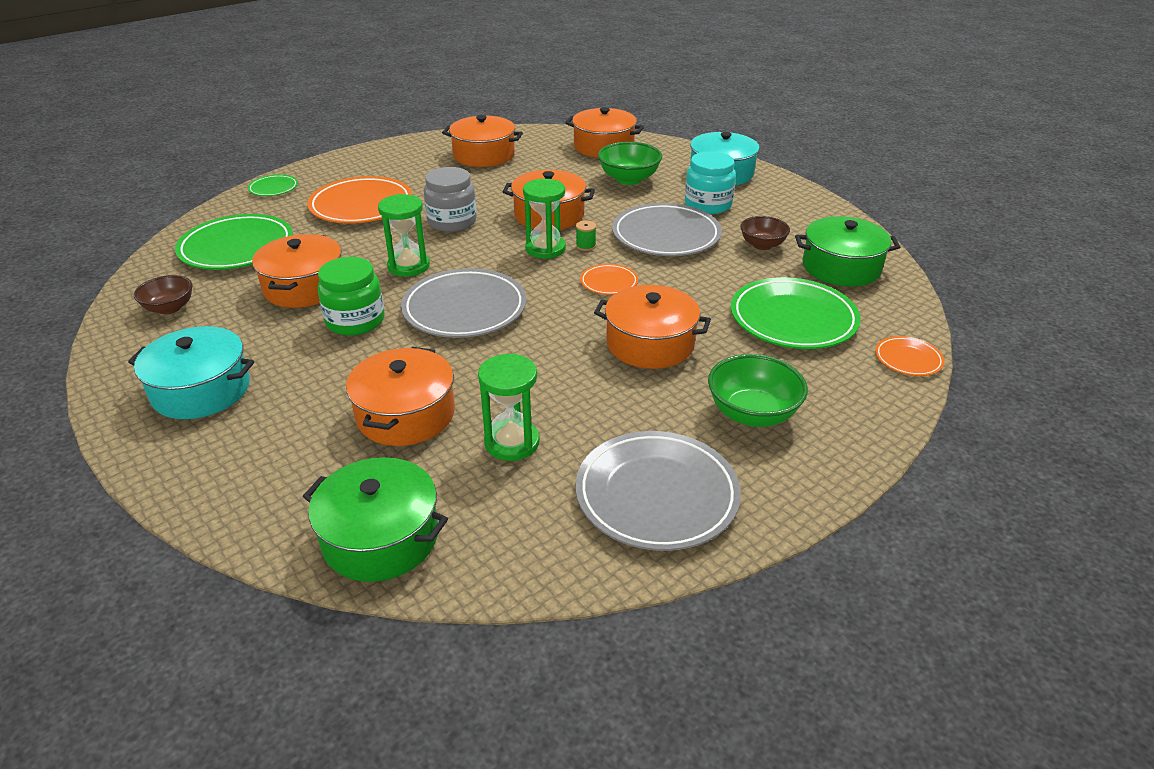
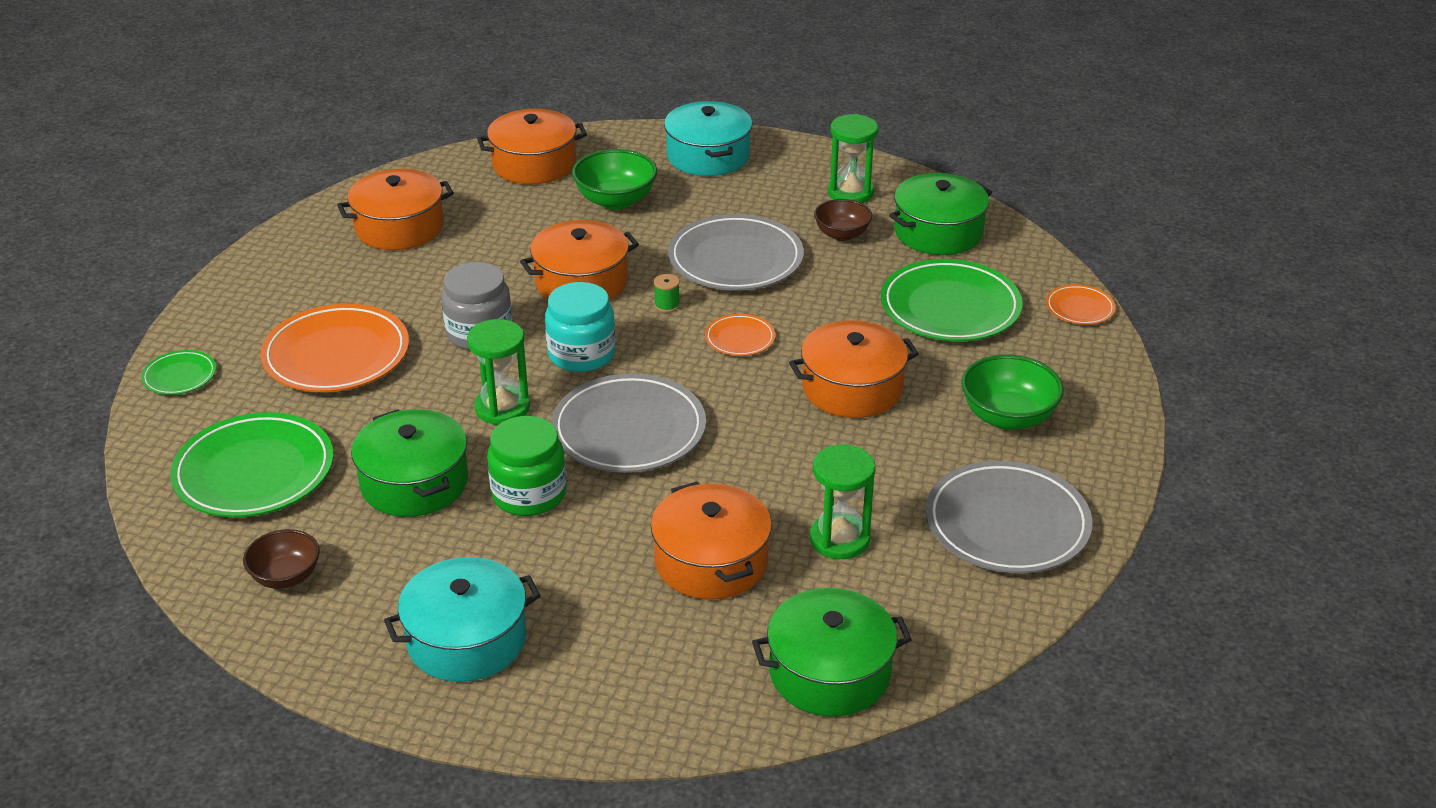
camera: 35 degrees left, 0 degrees up
(304, 287) = (414, 483): orange pot -> green pot
(545, 249) = (628, 325): green hourglass -> green hourglass (850, 192)
(708, 205) = (737, 204): turquoise jar -> turquoise jar (581, 354)

